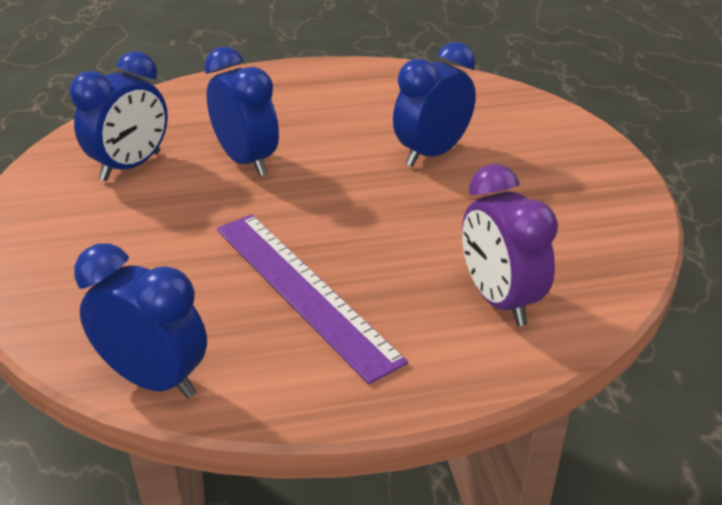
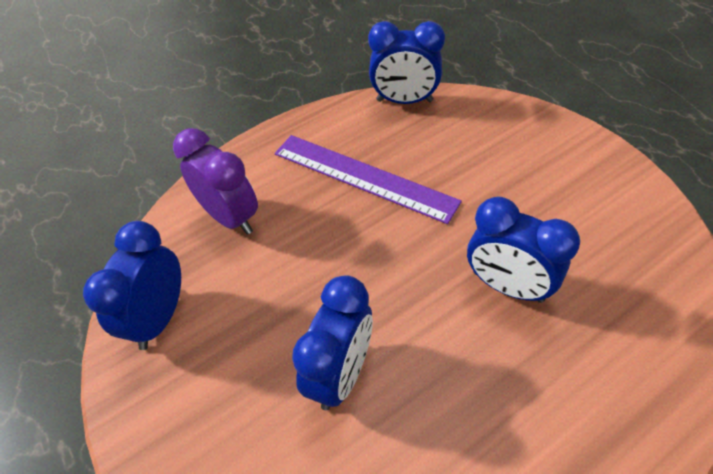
camera: 160 degrees right, 15 degrees up
(131, 166) = (595, 239): blue clock -> blue clock (159, 317)

